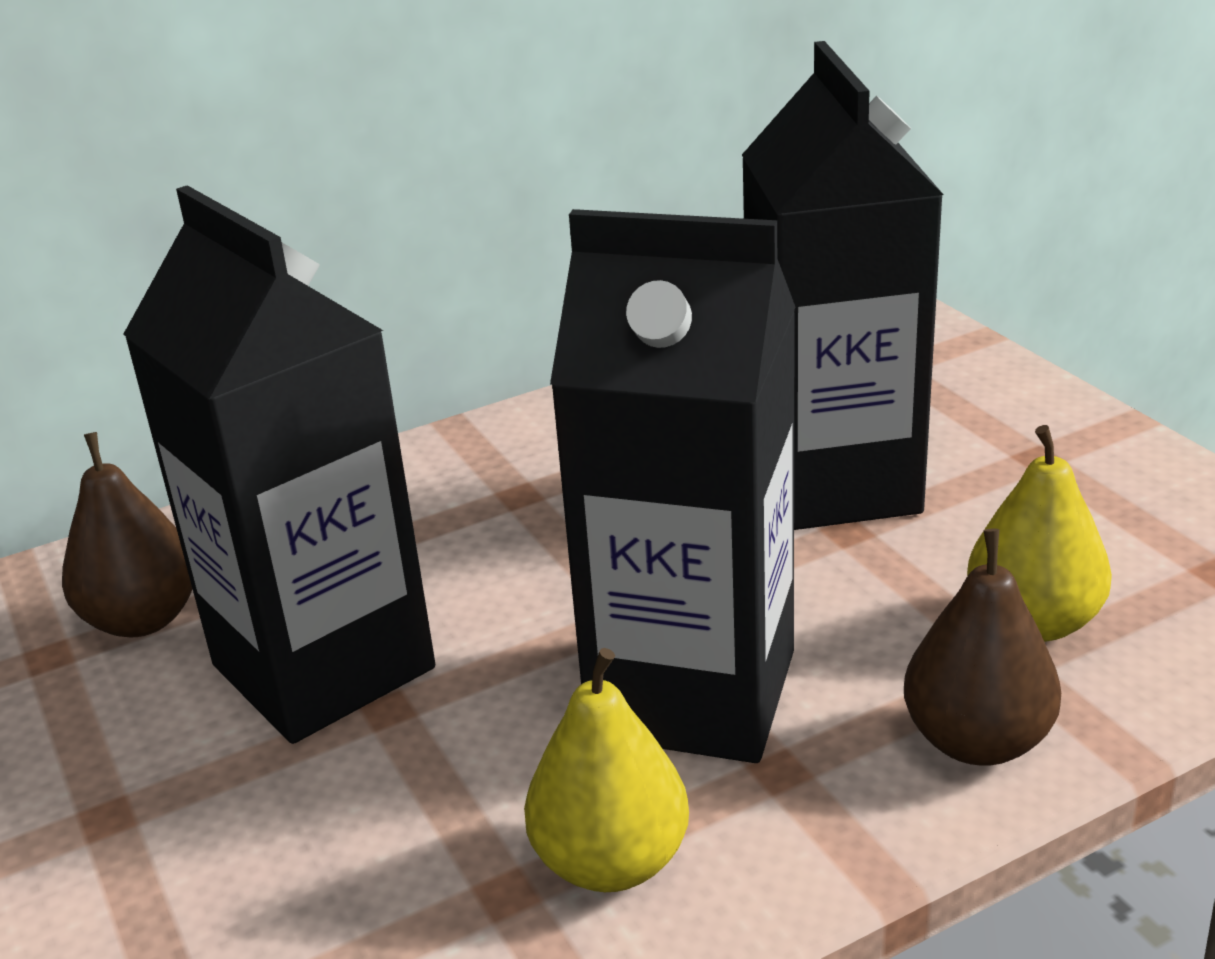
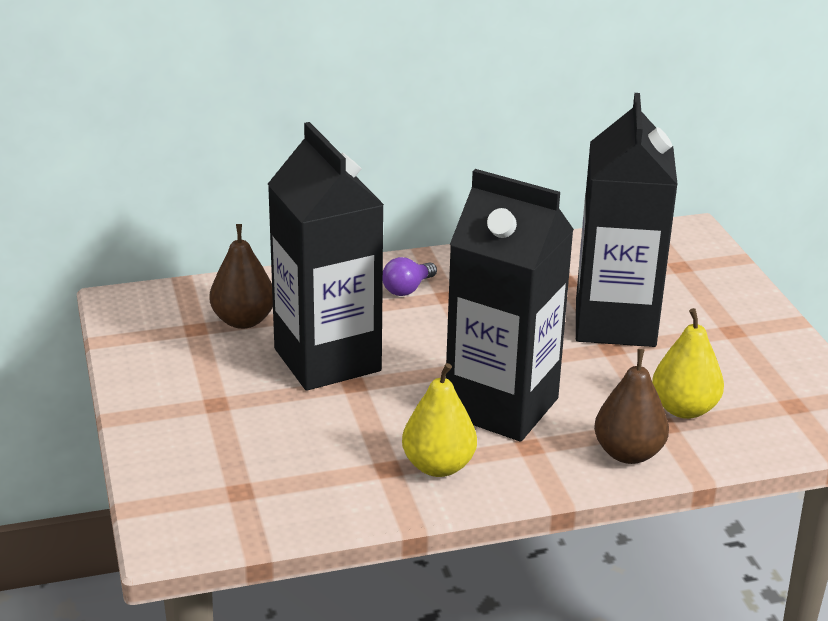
camera: 10 degrees right, 0 degrees up
(443, 496) = (407, 289): none -> purple light bulb

